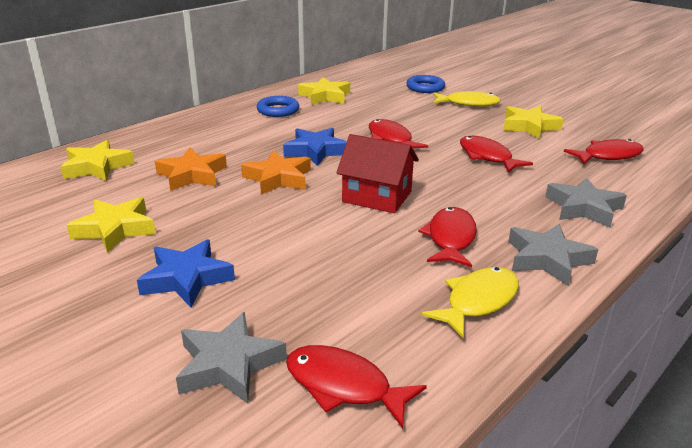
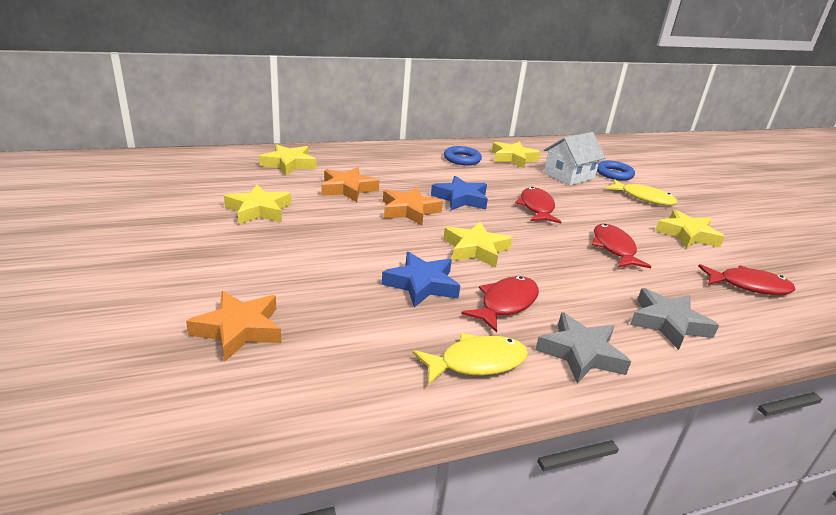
camera: 25 degrees right, 0 degrees up
(187, 278) = (271, 260): blue star -> blue star (422, 284)
(229, 364) = (239, 329): grey star -> orange star
(344, 386) = (301, 380): red fish -> none
(377, 197) = (475, 249): red house -> yellow star
(390, 100) = (569, 176): none -> white house

